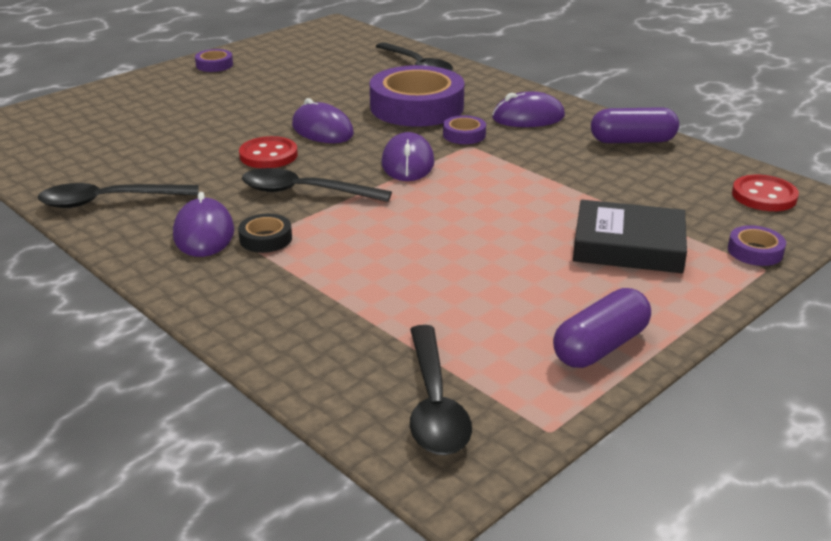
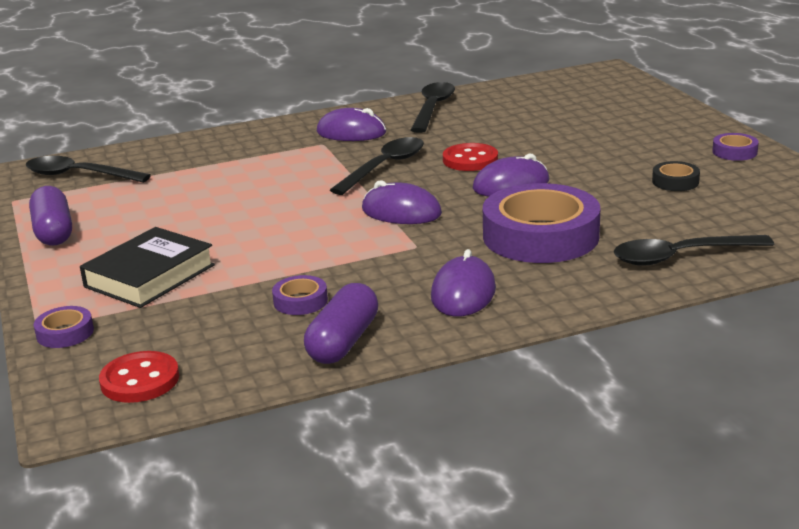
camera: 115 degrees right, 5 degrees down
(265, 239) = (322, 149): black tape -> black tape (675, 181)
(464, 135) = (444, 248): purple tape -> purple tape (300, 301)

